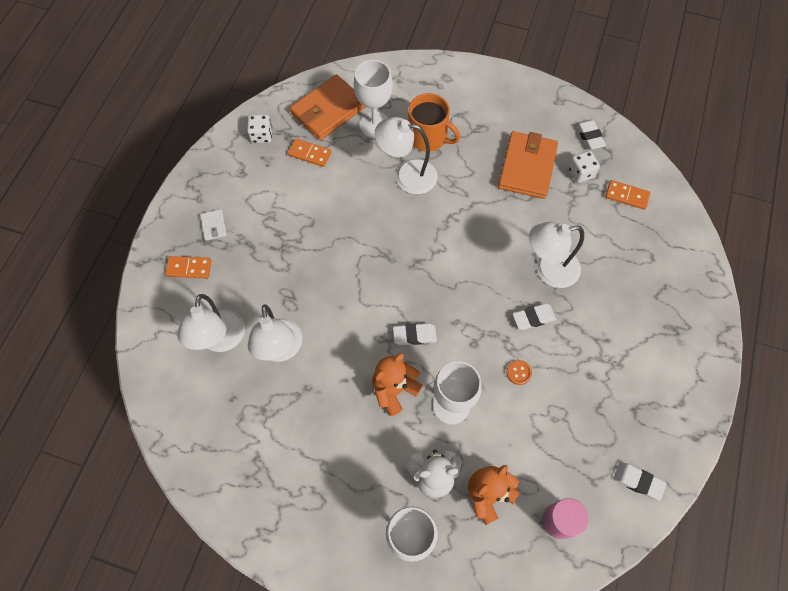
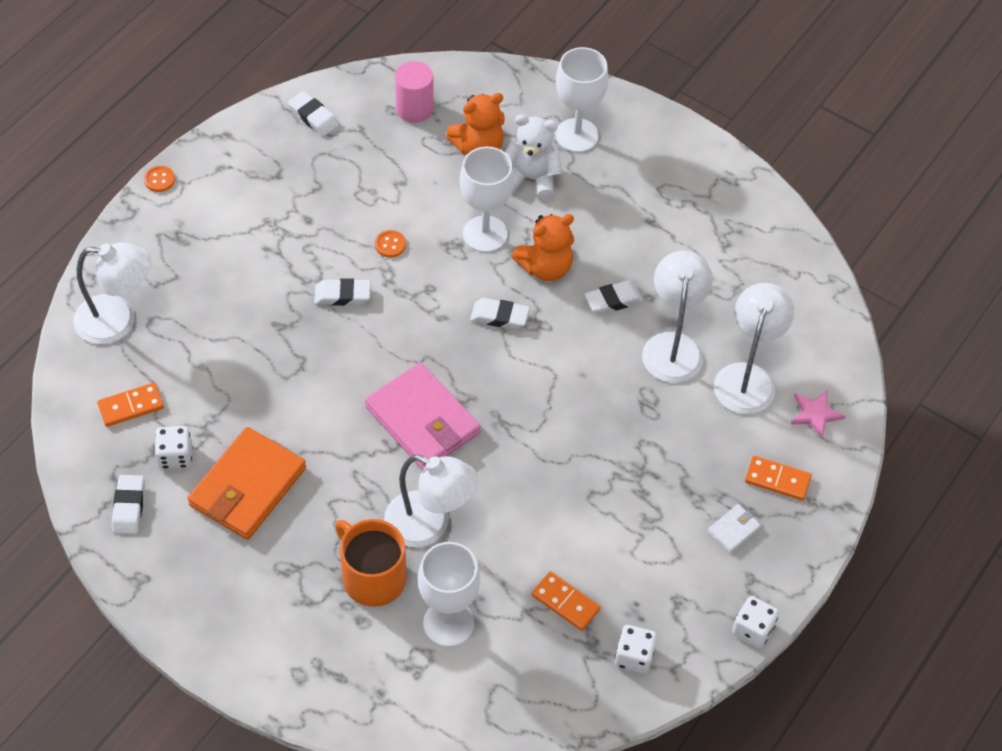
camera: 165 degrees left, 10 degrees down
(167, 325) = (815, 414): none -> pink star
(193, 169) = (753, 629): none -> white dice
(214, 226) = (733, 530): white wallet -> white wallet turned 45 degrees clockwise
(328, 110) = (514, 671): orange wallet -> none
(334, 376) = (613, 300): none -> white eraser
(438, 241) = (422, 420): none -> pink wallet
(548, 270) = (293, 343): white lamp -> white lamp (118, 321)
(626, 196) = (131, 406): orange domino -> orange domino turned 60 degrees counterclockwise
(719, 376) = (159, 180): none -> orange button

